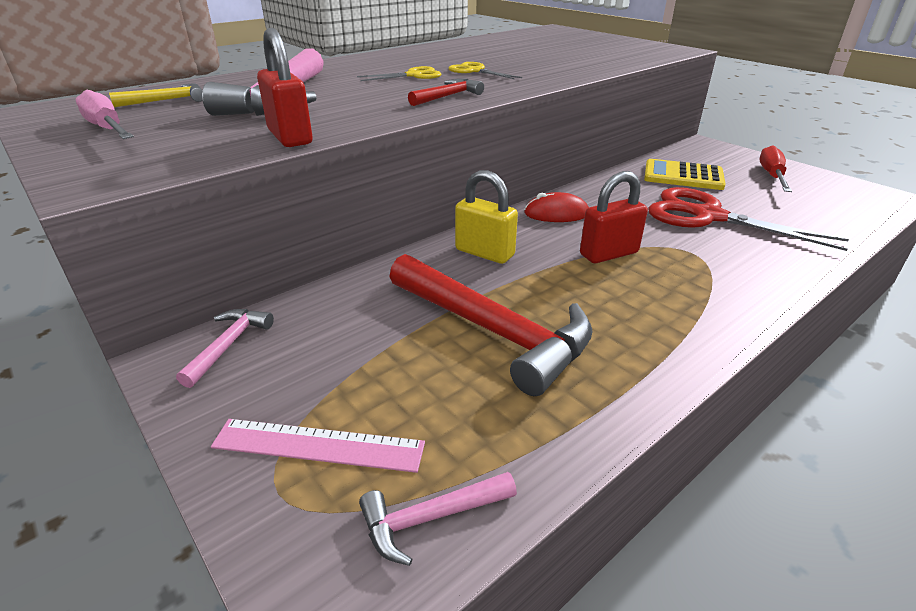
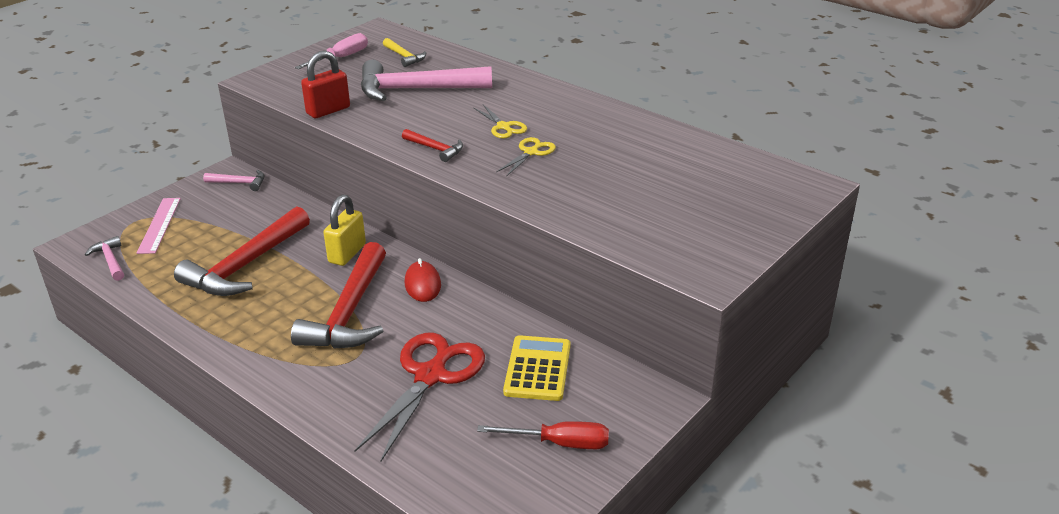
camera: 80 degrees right, 0 degrees up
(608, 254) = (349, 312): red padlock -> red hammer

